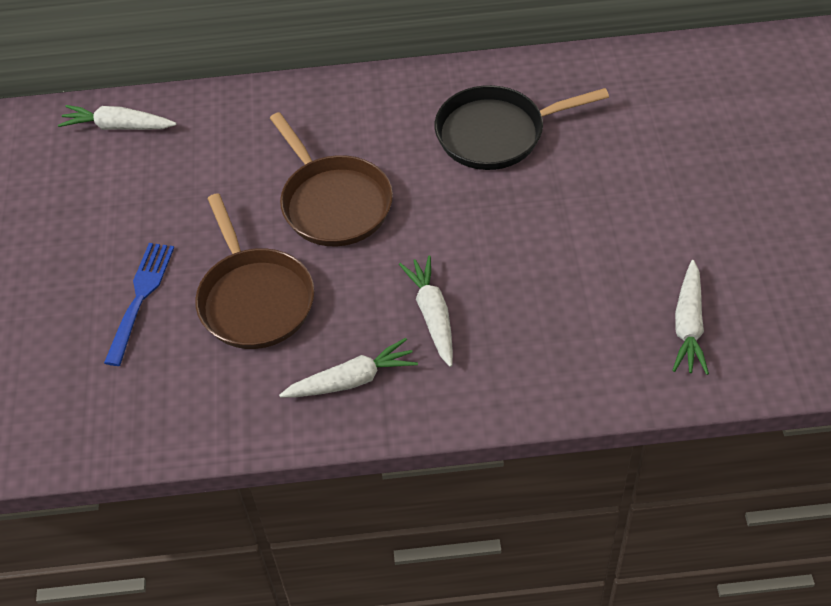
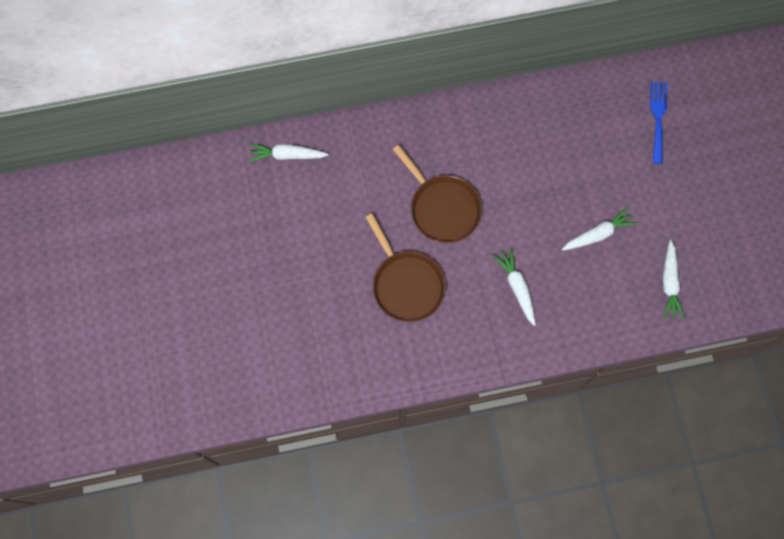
camera: 10 degrees left, 20 degrees up
(140, 298) = (334, 289): blue fork -> blue fork (658, 119)
(352, 380) = (475, 336): white carrot -> white carrot (598, 234)
(496, 133) = (538, 145): black pan -> none

